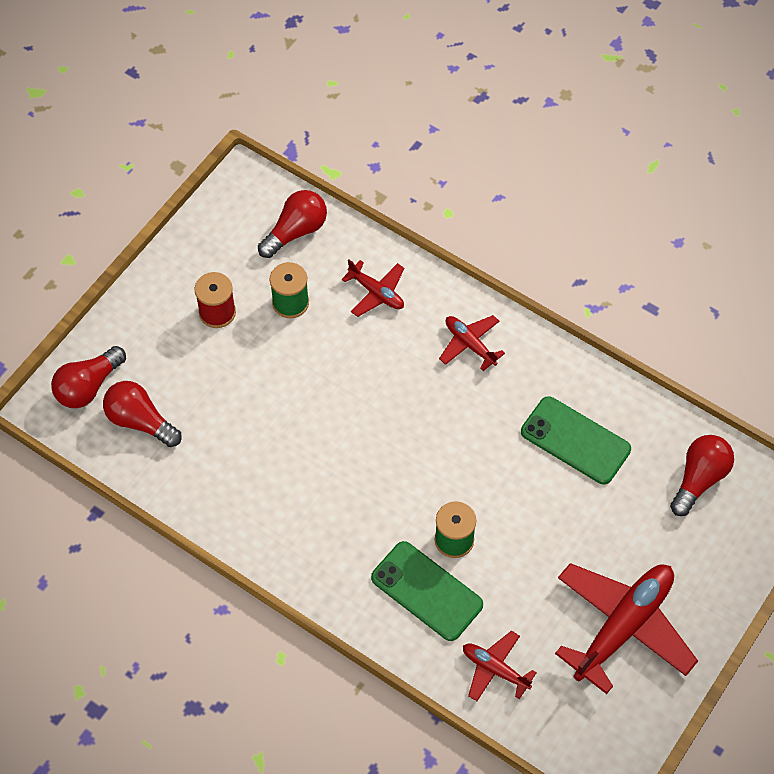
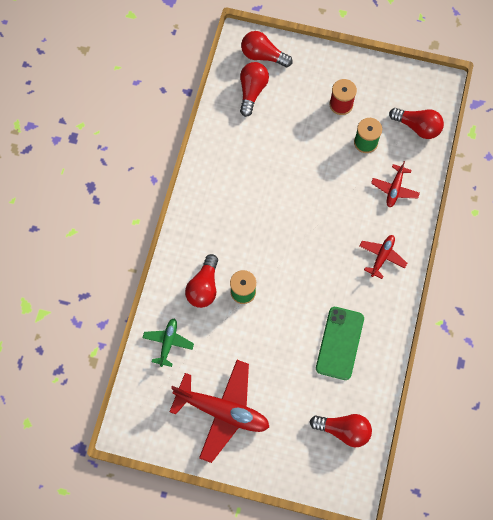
camera: 70 degrees right, 10 degrees up
(427, 591) = (204, 287): green phone -> red light bulb
(495, 669) = (168, 343): red plane -> green plane

